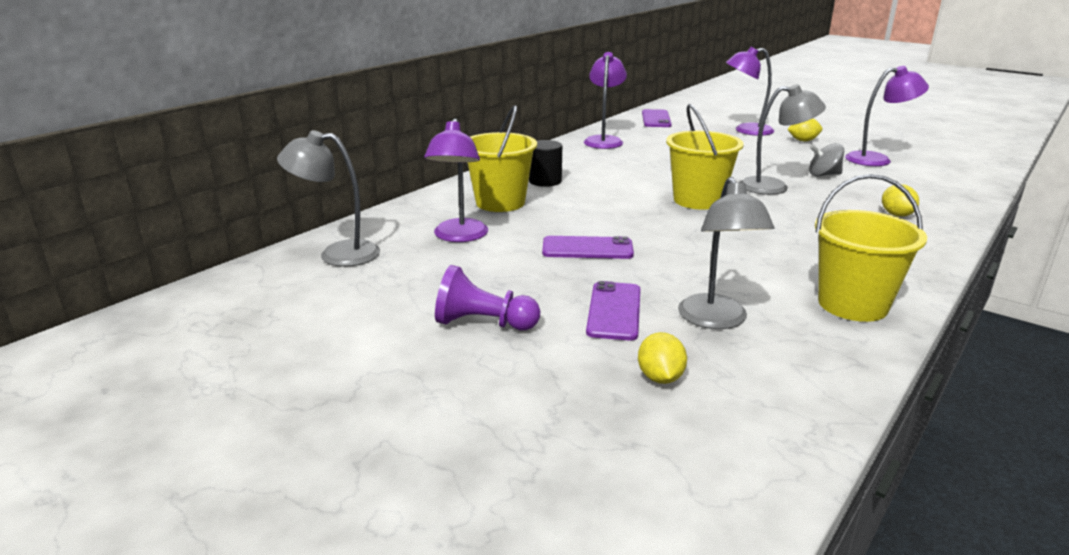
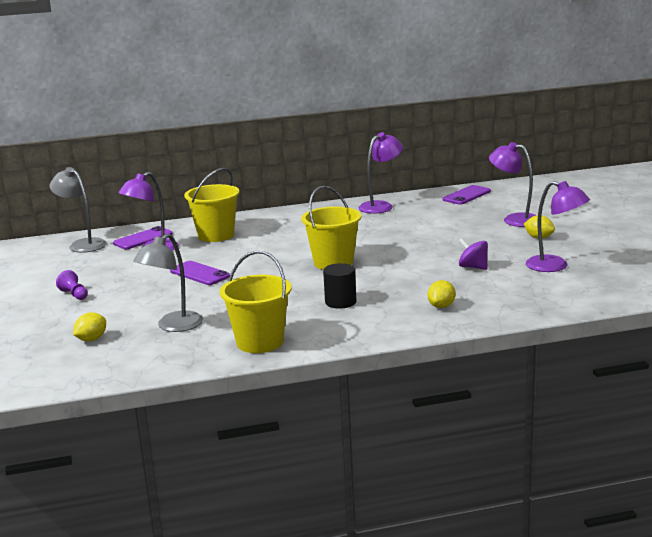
camera: 40 degrees right, 5 degrees down
(483, 323) = (74, 294): purple pawn -> purple pawn, size x0.64
(545, 181) = (272, 227): black cylinder -> black cylinder (340, 302)
(614, 311) = (139, 307): purple phone -> purple phone (143, 239)
(774, 187) = (410, 267): grey lamp -> none
(823, 175) = (473, 267): grey spinning top -> purple spinning top

